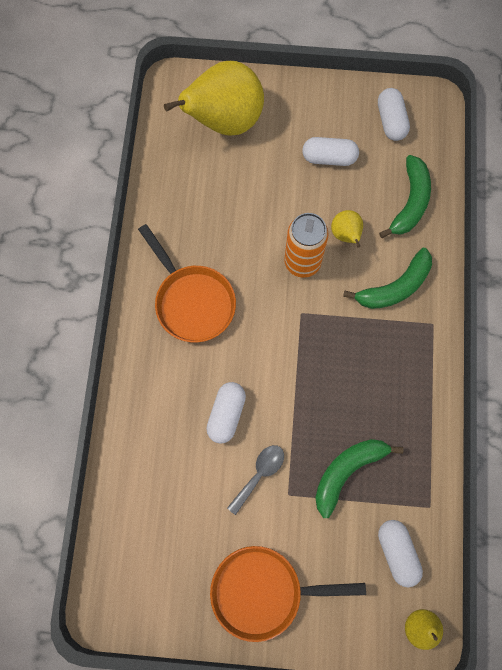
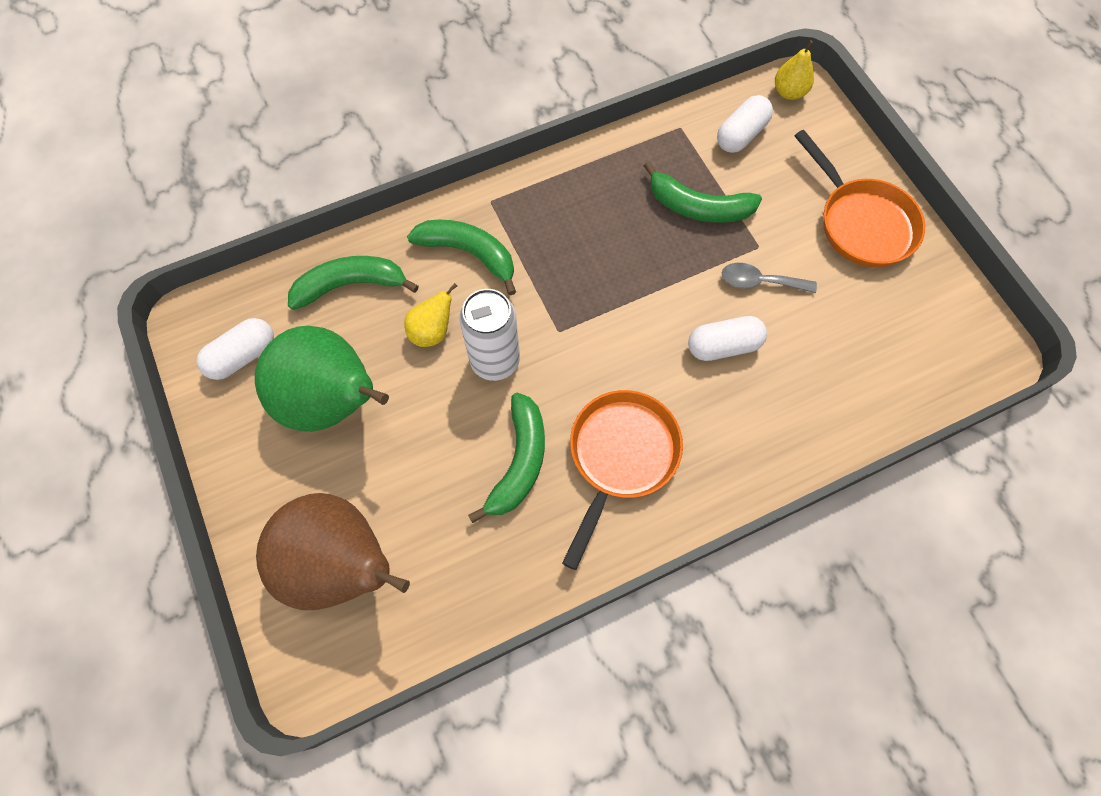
camera: 120 degrees left, 5 degrees down
(224, 122) = (341, 564): yellow pear -> brown pear
(226, 242) = (519, 462): none -> green banana
(302, 262) = (495, 361): orange can -> white can
(329, 158) = (333, 401): white capsule -> green pear

